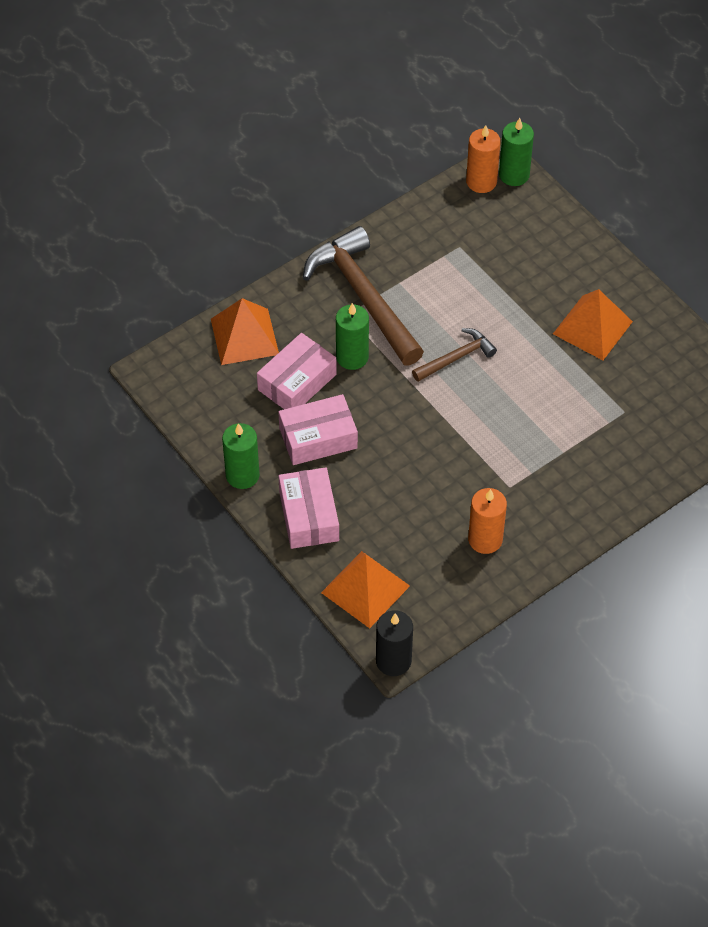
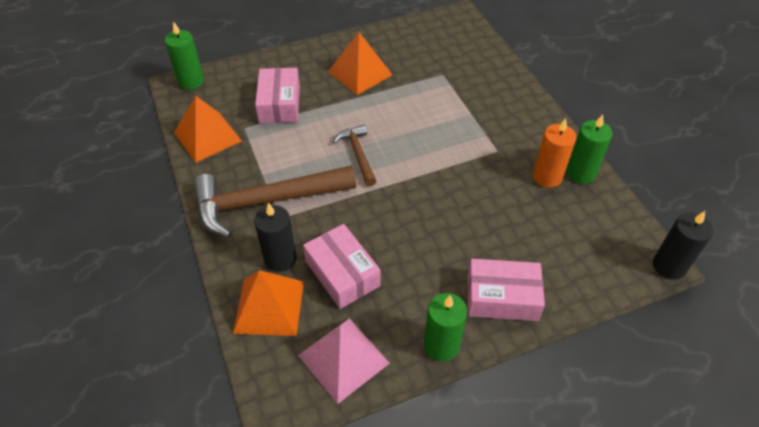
camera: 75 degrees left, 5 degrees down
(208, 405) = (343, 359): none -> pink pyramid
(299, 329) = (280, 258): none -> black candle
(318, 438) = (413, 270): pink box -> pink box (279, 104)
(352, 357) = (329, 224): green candle -> green candle (580, 173)
(365, 589) = (590, 270): orange pyramid -> orange pyramid (207, 136)
(481, 182) = (186, 101): orange candle -> none

